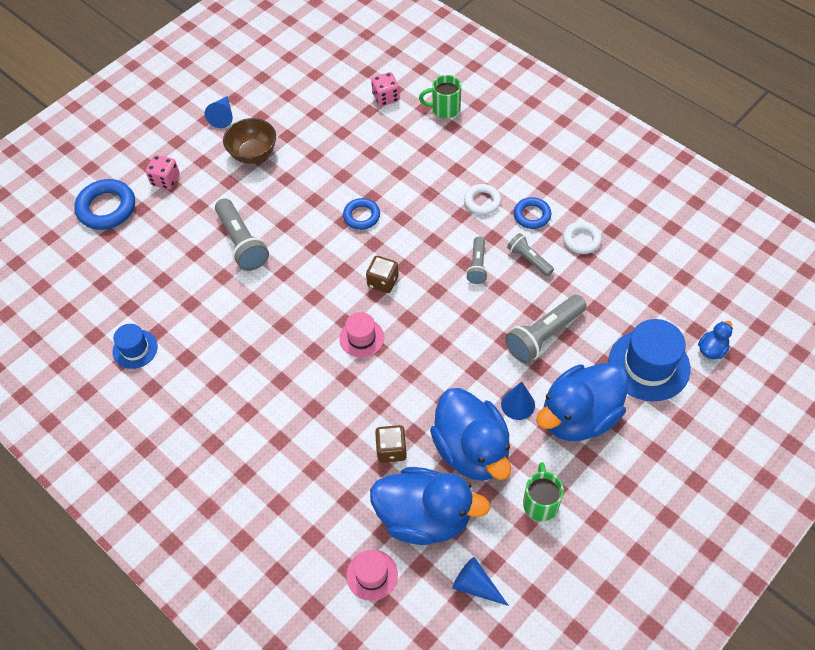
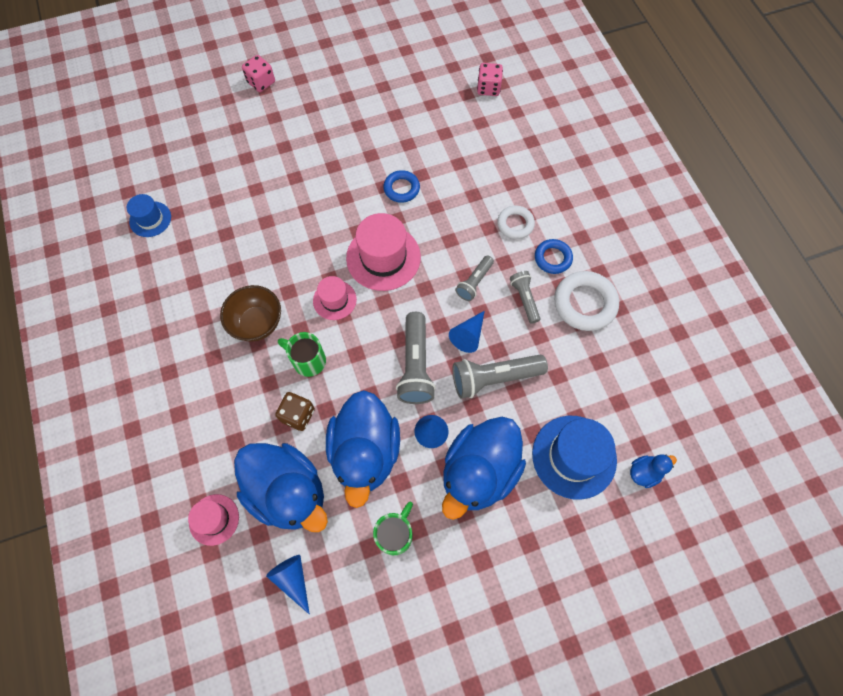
camera: 25 degrees right, 10 degrees up
(107, 208) = (201, 86): blue ring -> none
(222, 116) = (340, 46): blue cone -> blue cone (468, 335)
(242, 243) = (289, 166): grey flashlight -> grey flashlight (416, 365)
(253, 154) = (345, 91): brown bowl -> brown bowl (257, 323)
(383, 282) = (383, 257): brown dice -> pink hat
(444, 109) = (534, 121): green mug -> green mug (308, 361)
(579, 416) = (479, 472): blue duck -> blue duck turned 45 degrees counterclockwise
(581, 240) = (584, 303): white ring -> white ring, size x1.63

